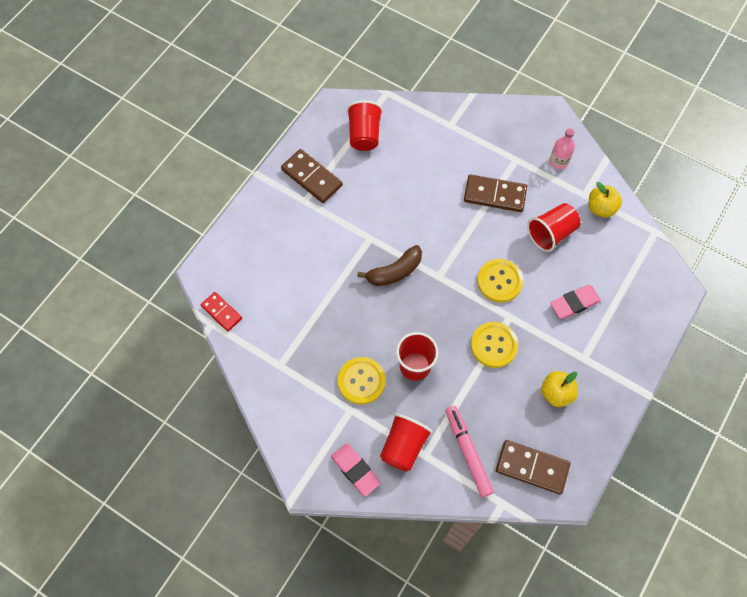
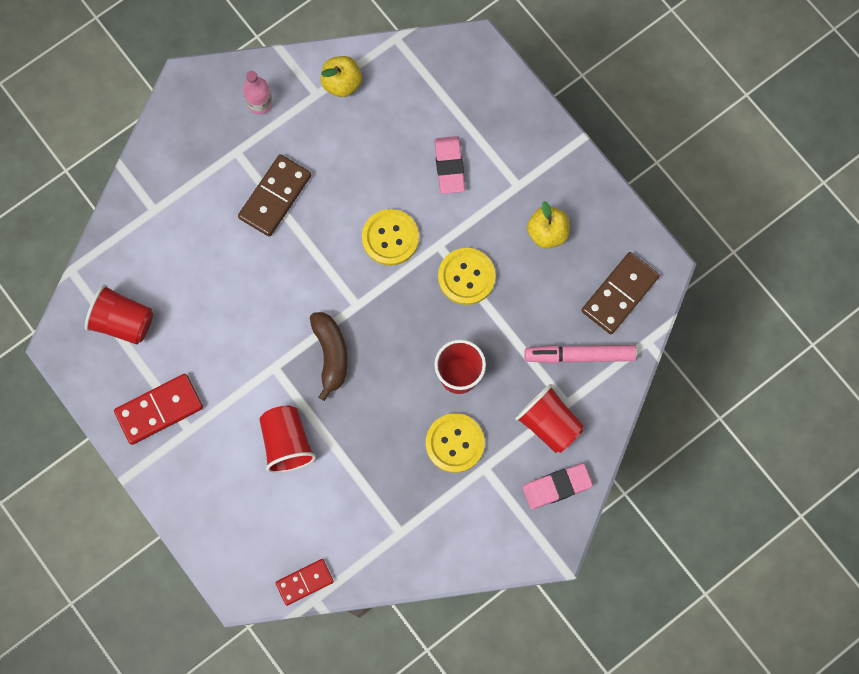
camera: 70 degrees left, 10 degrees up
(312, 177) = (159, 409): brown domino -> red domino
(551, 233) = (352, 154): red cup -> red cup (287, 442)

